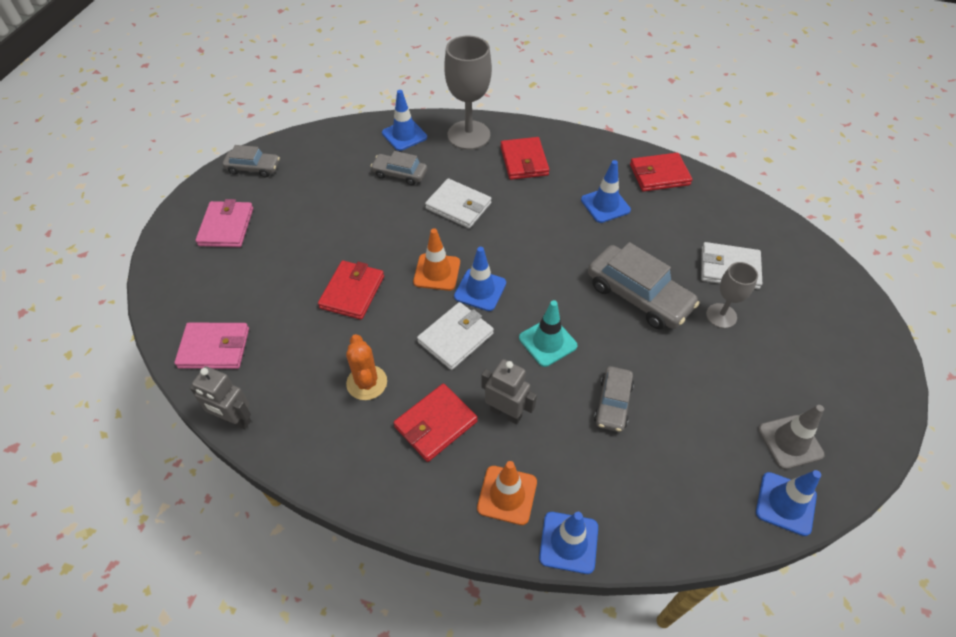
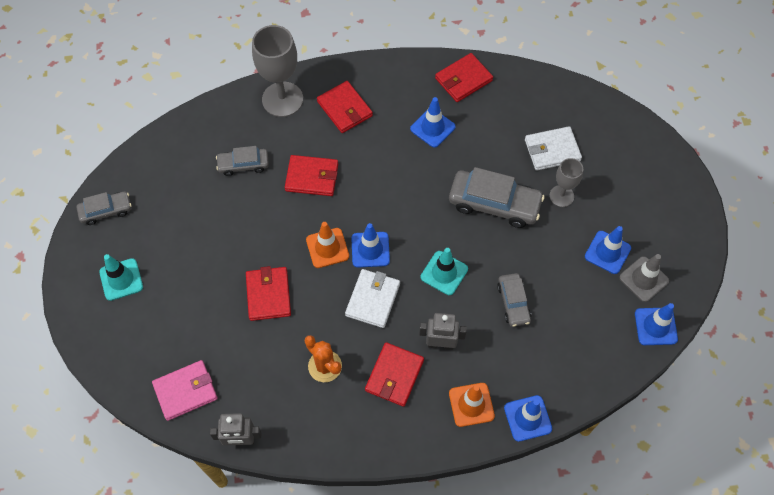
camera: 25 degrees left, 10 degrees up
(226, 227) = (121, 279): pink wallet -> turquoise traffic cone
(404, 135) = (224, 121): blue traffic cone -> blue traffic cone (607, 252)
(458, 206) = (312, 177): white wallet -> red wallet

